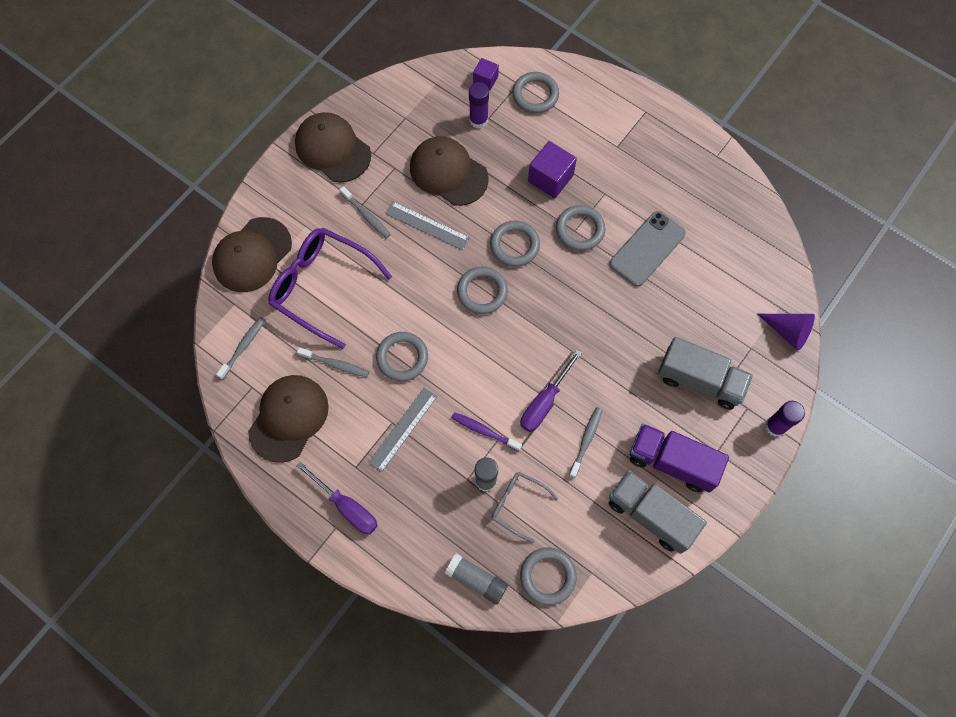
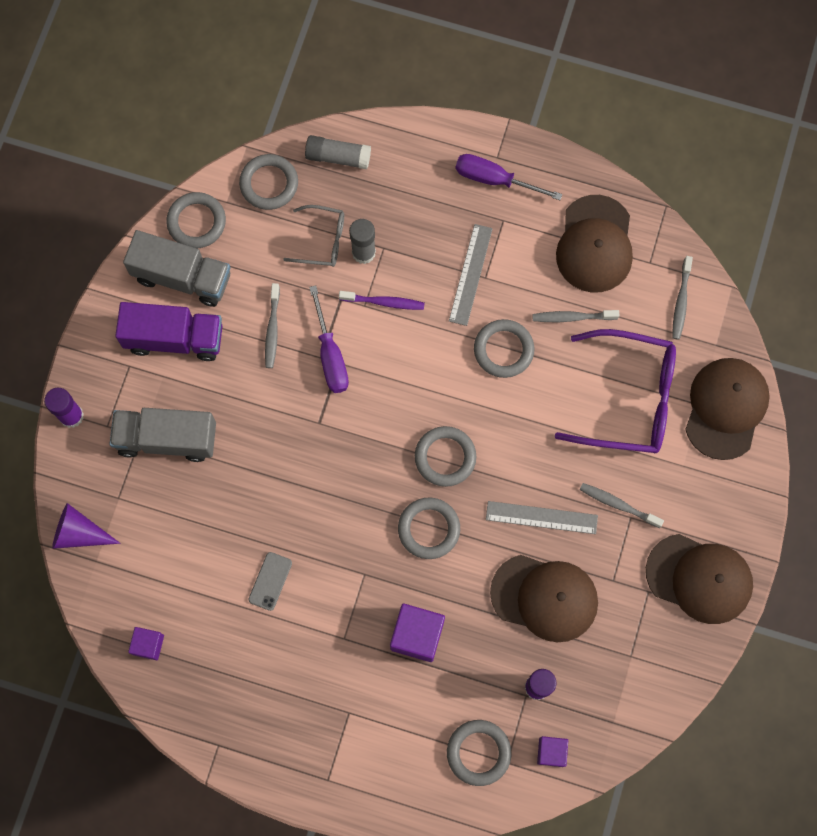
camera: 160 degrees right, 5 degrees up
(544, 402) = (330, 355): purple screwdriver -> purple screwdriver turned 150 degrees clockwise
(580, 230) = (358, 577): grey ring -> grey ring (196, 222)
(647, 249) = (270, 581): grey phone -> grey phone, size x0.54
(751, 235) = (148, 645): none -> purple cube

